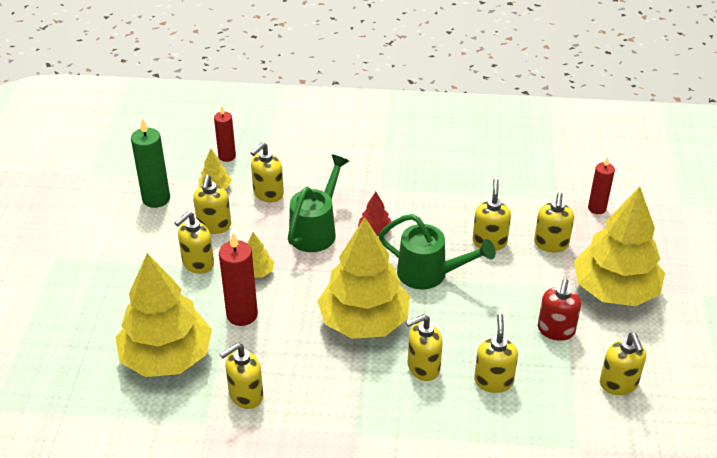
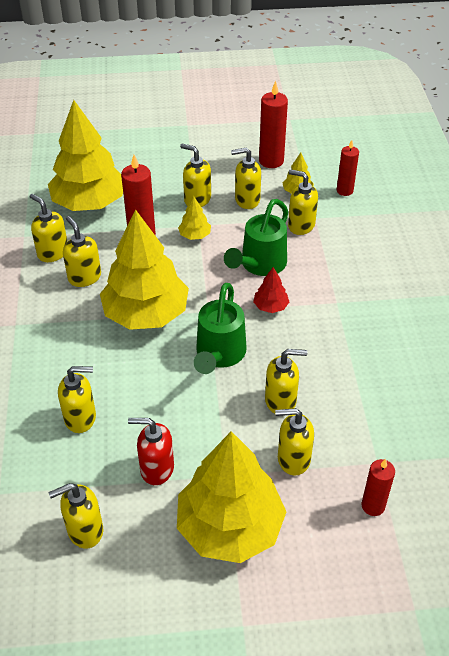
camera: 80 degrees right, 5 degrees up
(156, 199) = (271, 161): green candle -> red candle
(316, 230) = (260, 265): green watering can -> green watering can turned 105 degrees clockwise
(423, 367) = (93, 362): yellow soap dispenser -> yellow soap dispenser (84, 277)

